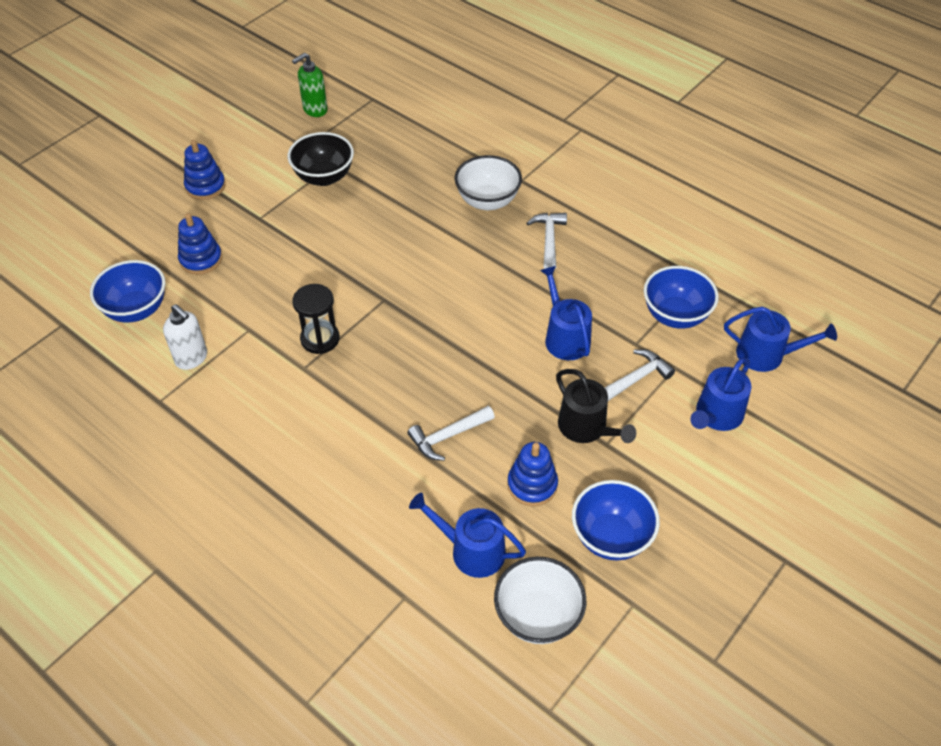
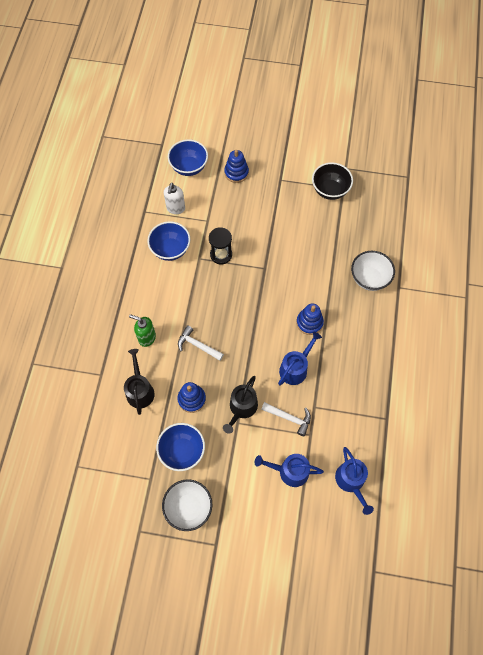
camera: 60 degrees right, 15 degrees up
(205, 186) = (285, 143): blue stacking toy -> blue stacking toy (309, 322)
(315, 110) = (377, 155): green soap dispenser -> green soap dispenser (147, 338)
(471, 550) = (140, 390): blue watering can -> black watering can
(538, 616) = (121, 438): white bowl -> white bowl (188, 508)
(549, 239) = (361, 325): white hammer -> none
(675, 315) = (349, 419): blue bowl -> blue bowl (170, 249)

